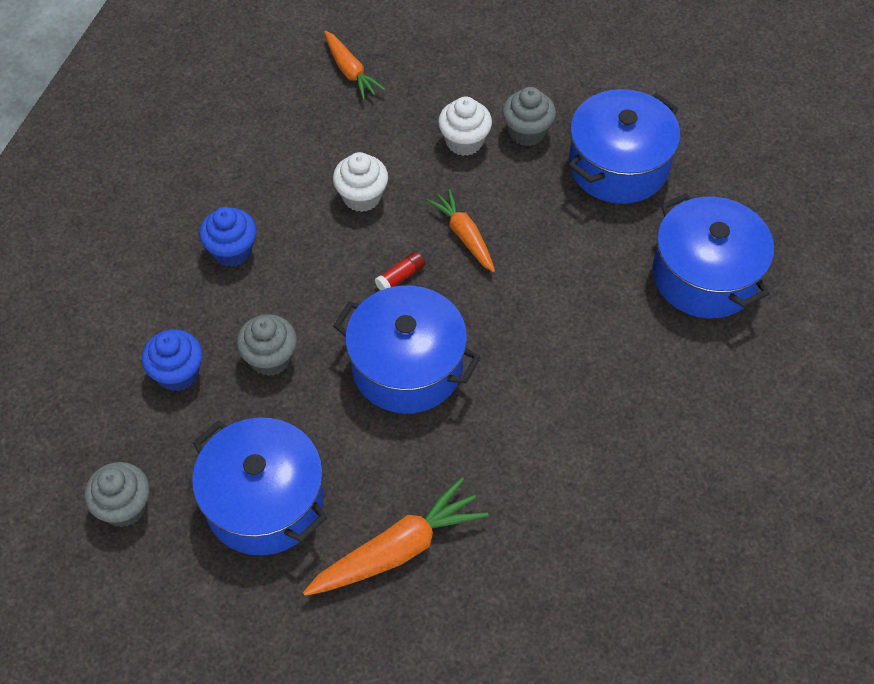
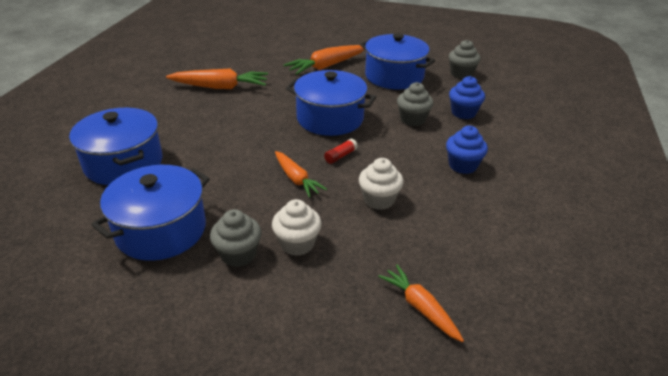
camera: 175 degrees right, 20 degrees down
(606, 474) = (220, 87): none -> orange carrot

